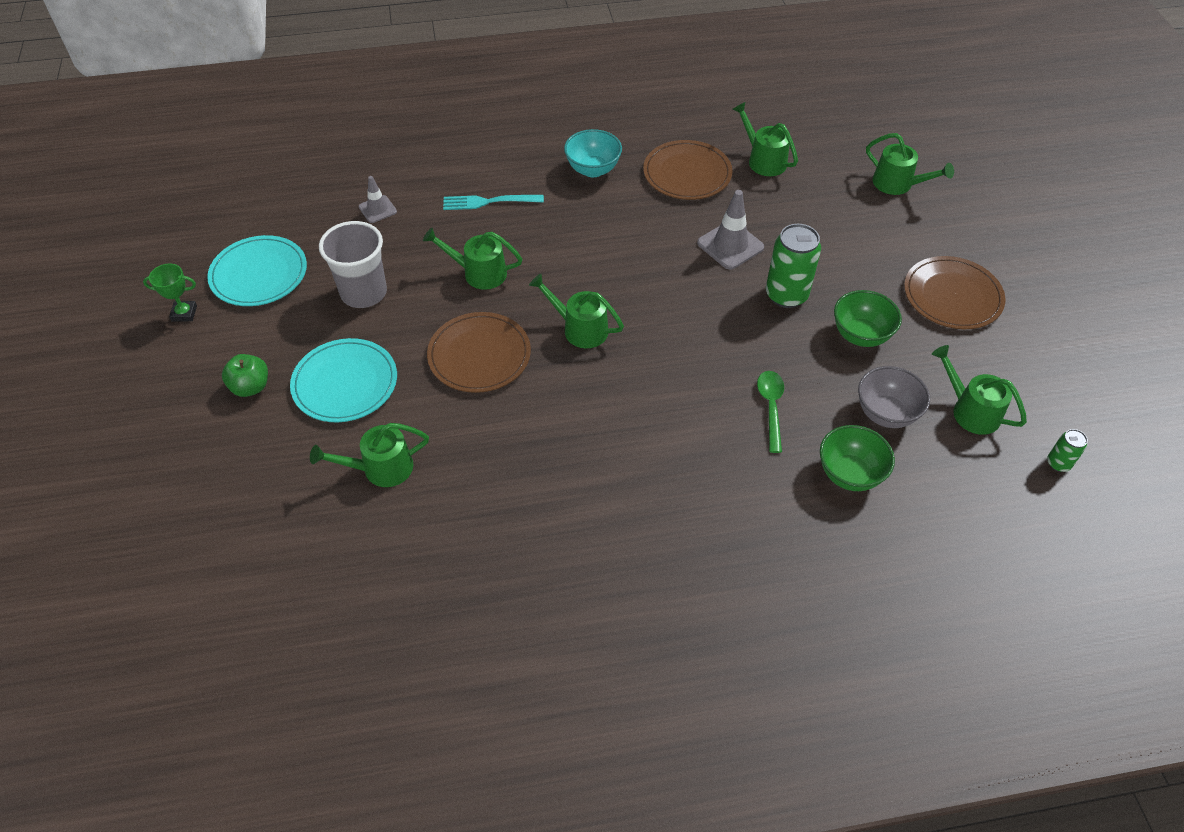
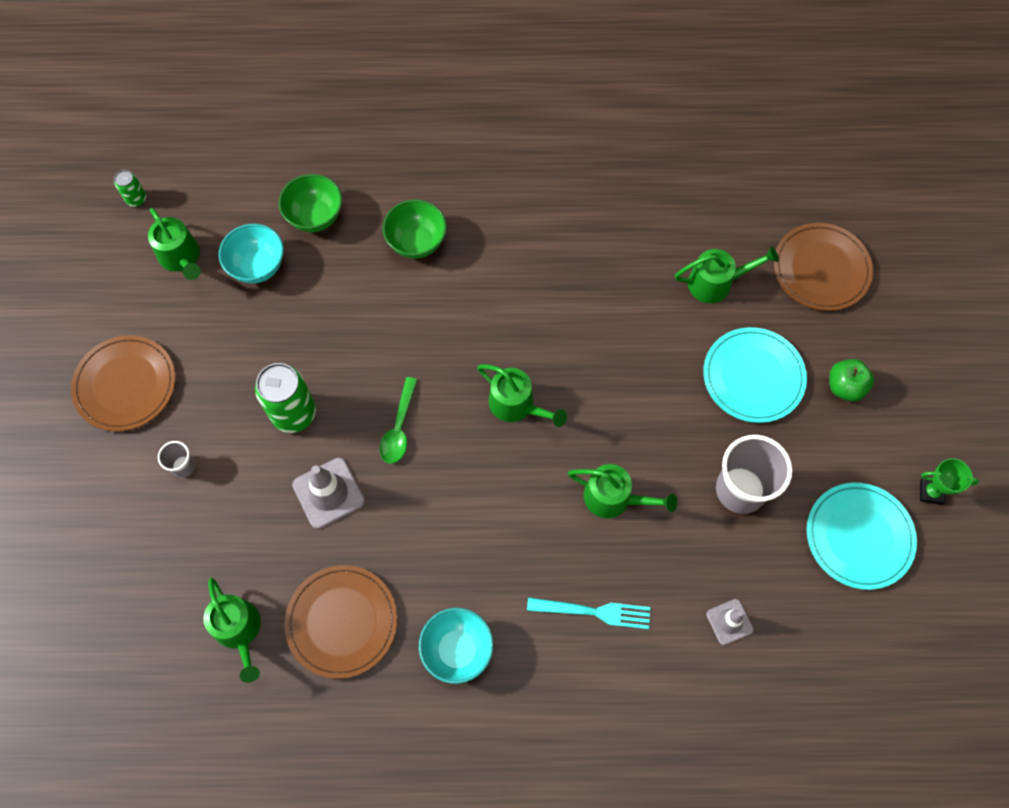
camera: 170 degrees left, 15 degrees up
(479, 355) = (621, 389): brown plate -> brown plate (821, 269)
(771, 408) = (358, 288): green spoon -> green spoon (399, 427)
(860, 335) = (241, 352): green bowl -> green bowl (417, 242)
(863, 247) = (183, 466): none -> grey cup
(886, 413) = (257, 266): grey bowl -> turquoise bowl
(897, 184) = (96, 558): green watering can -> none

